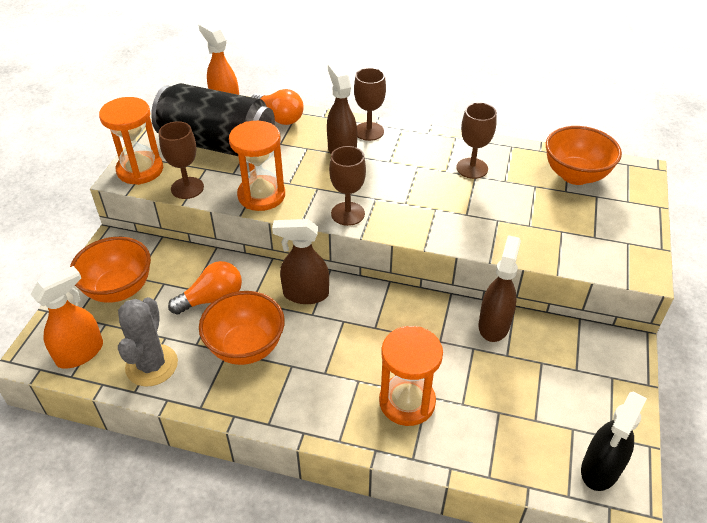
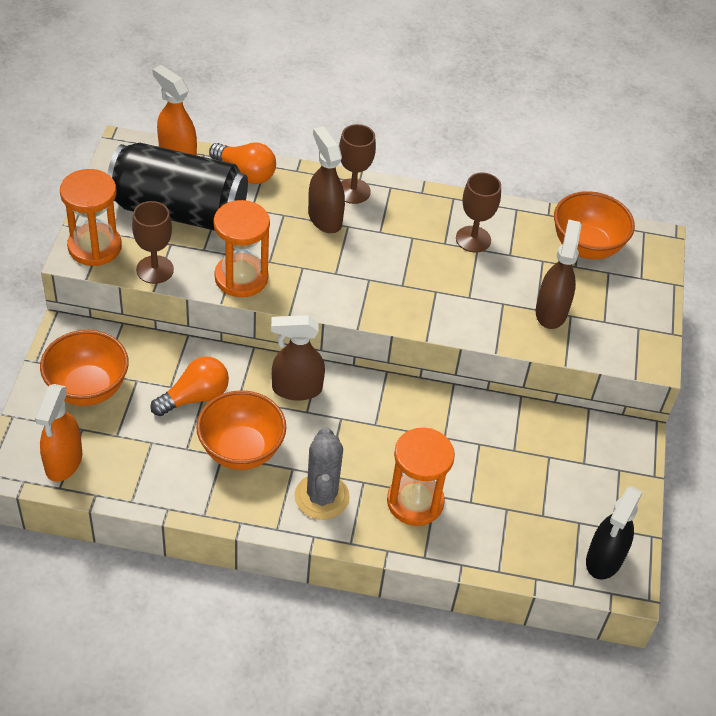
camera: 10 degrees left, 5 degrees up
(80, 353) = (63, 462): orange spray bottle -> orange spray bottle turned 150 degrees clockwise
(152, 365) = (144, 473): grey cactus -> grey cactus (321, 497)
(348, 214) = (340, 299): brown goblet -> none
(494, 325) = (500, 418): brown spray bottle -> brown spray bottle (551, 312)

